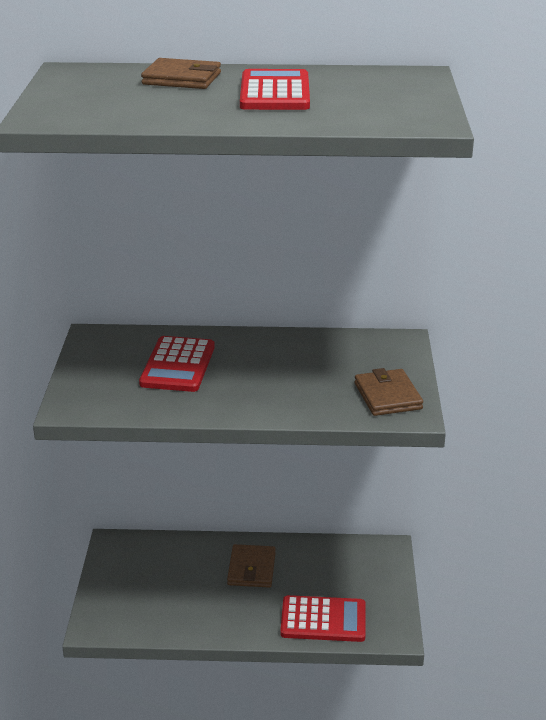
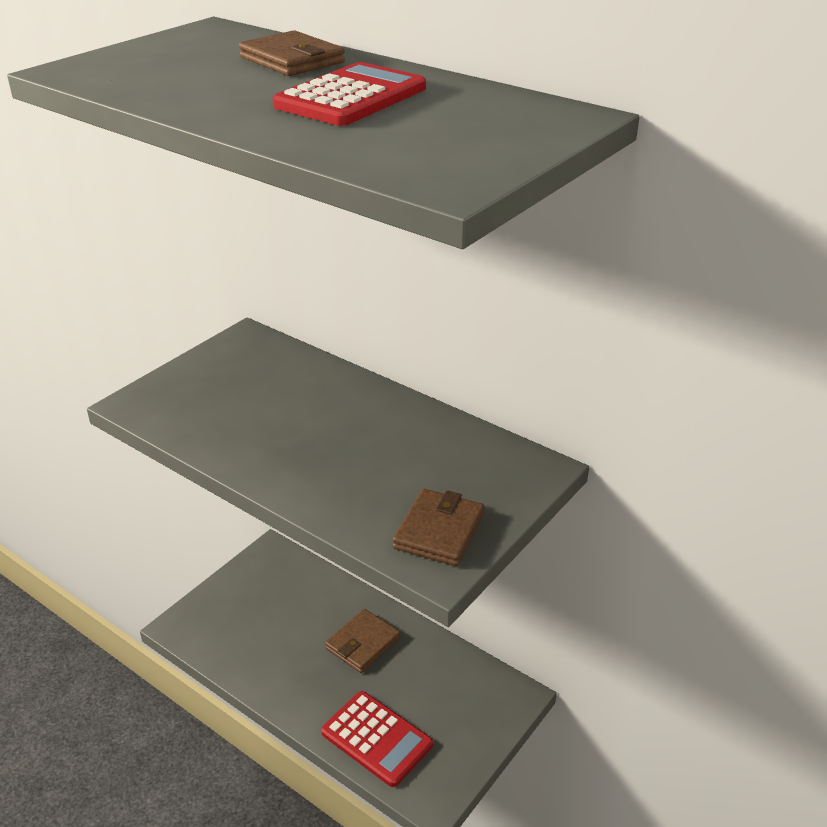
camera: 35 degrees right, 5 degrees up
(178, 365) = (278, 399): red calculator -> none

